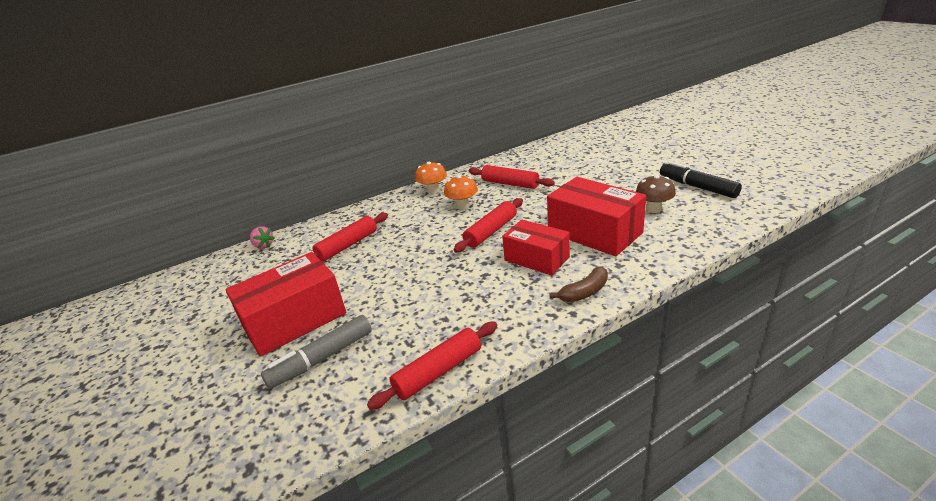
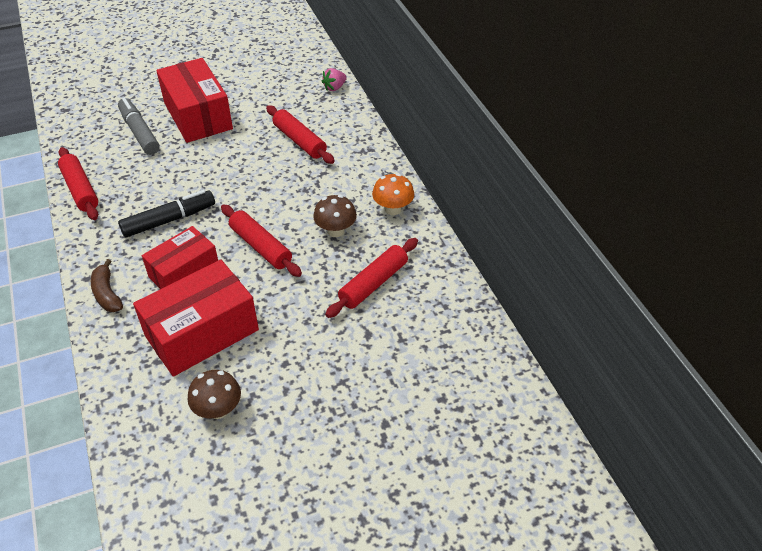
camera: 95 degrees right, 15 degrees up
(462, 206) = (335, 231): orange mushroom -> brown mushroom
(697, 187) = (246, 489): black marker -> black marker (169, 220)

